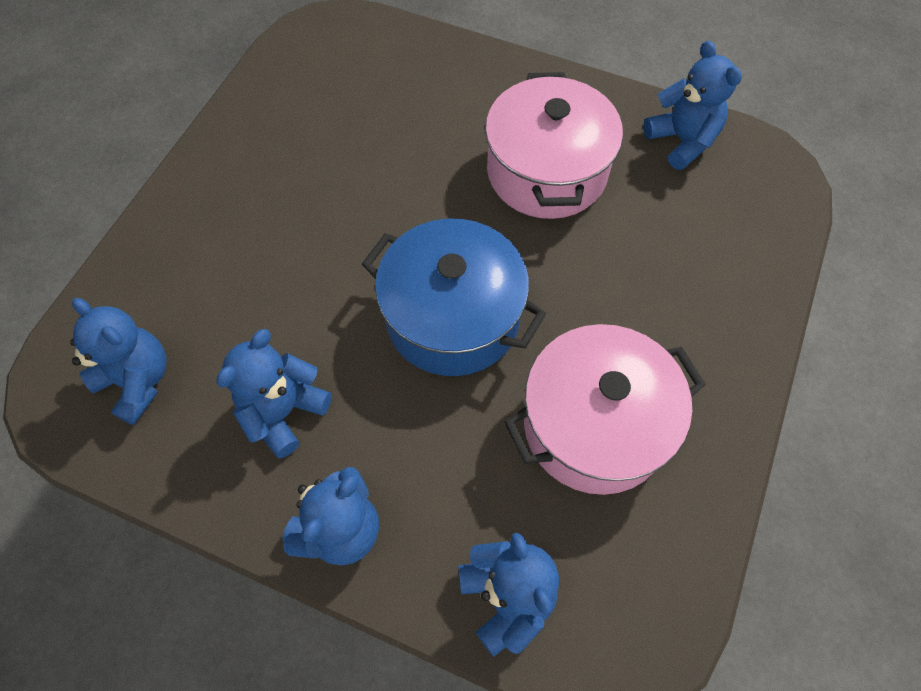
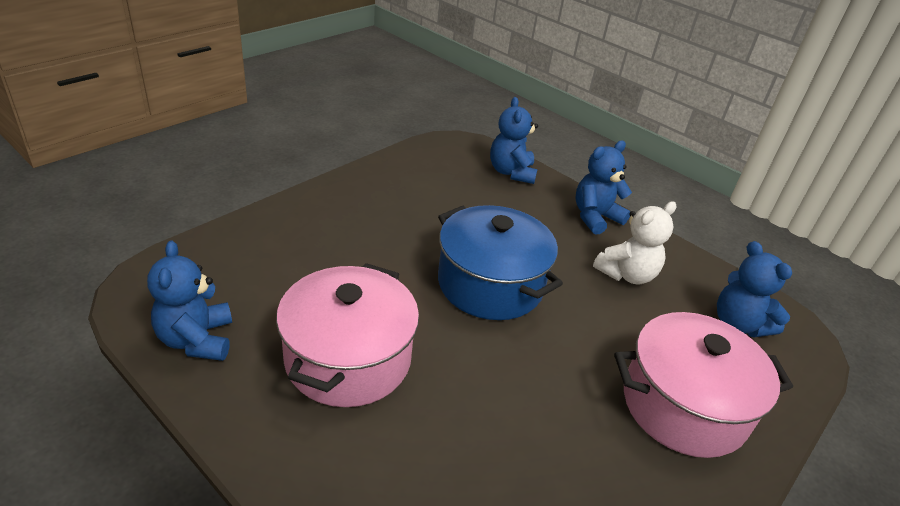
camera: 165 degrees left, 25 degrees down
(283, 412) = (627, 274): blue teddy bear -> white teddy bear
(594, 425) = (425, 207): pink pot -> pink pot (683, 405)

